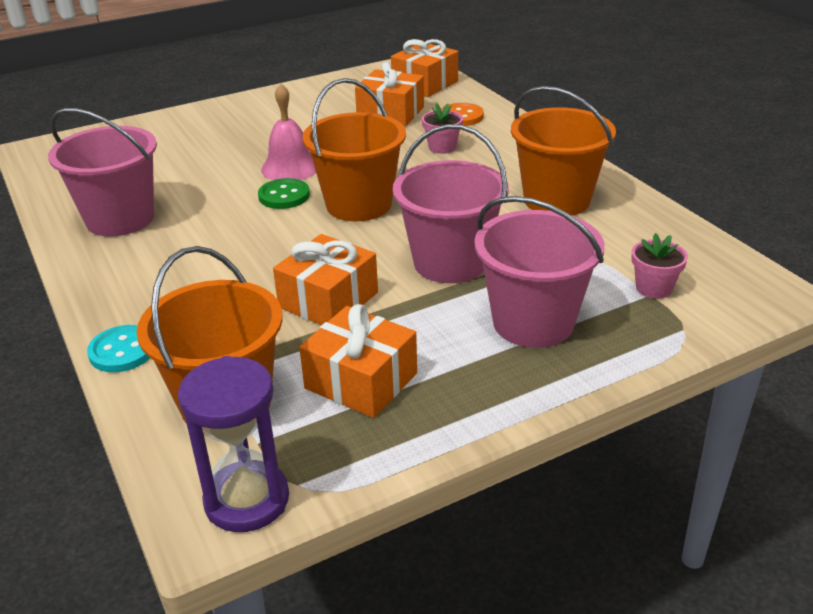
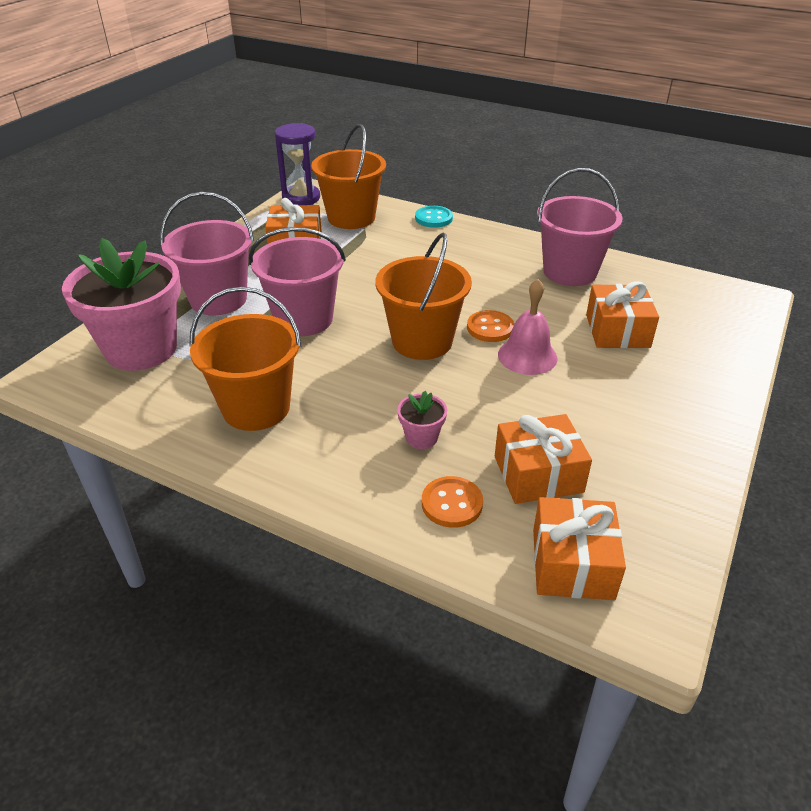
camera: 145 degrees right, 5 degrees up
(284, 196) = (490, 328): green button -> orange button
(328, 300) = (359, 272): orange gift -> orange gift (617, 331)
(653, 288) = (141, 349): pink flower pot -> pink flower pot, size x2.48

